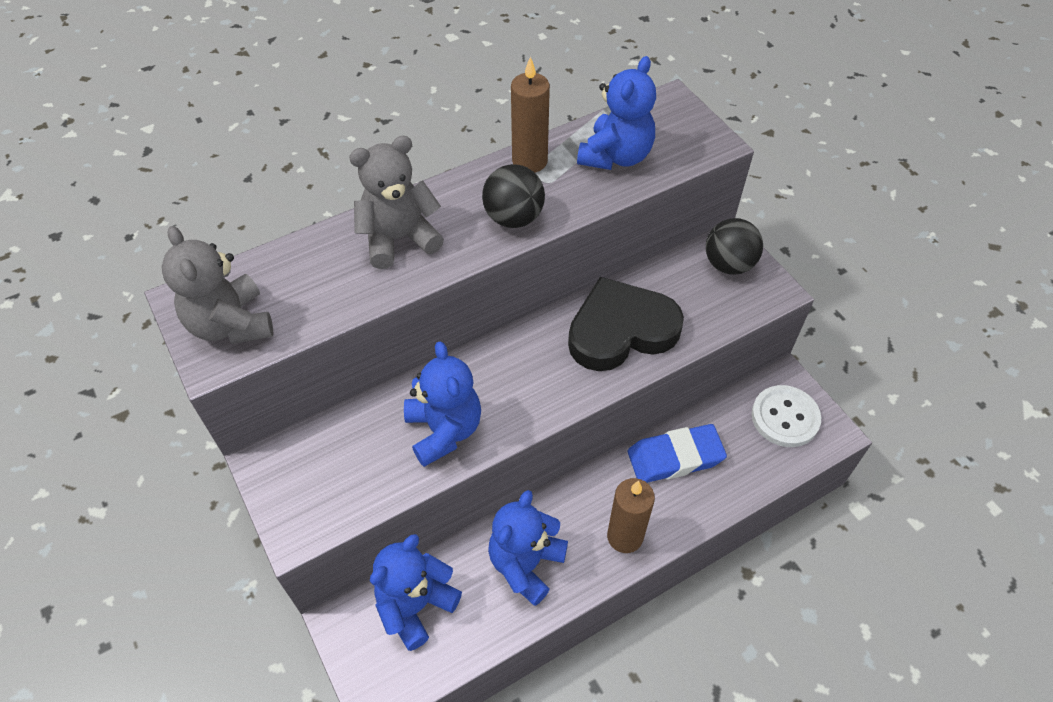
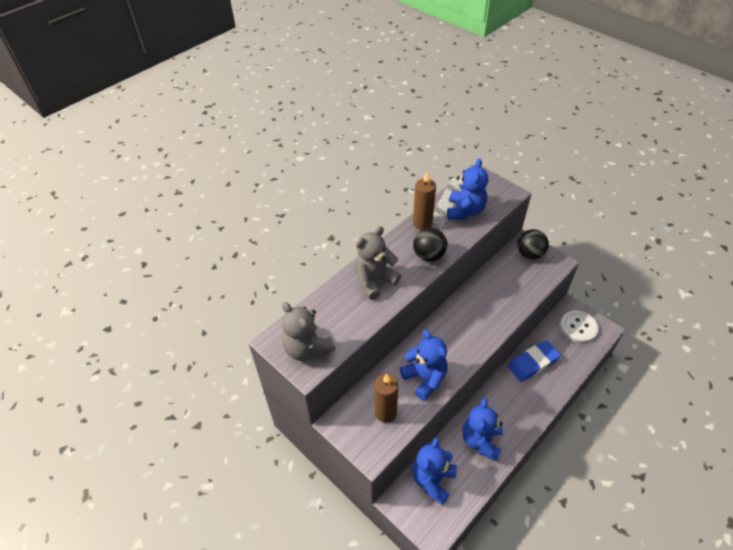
camera: 15 degrees left, 5 degrees down
(621, 330) = (491, 302): black heart -> none
(625, 536) = (525, 412): brown candle -> brown candle (385, 412)

